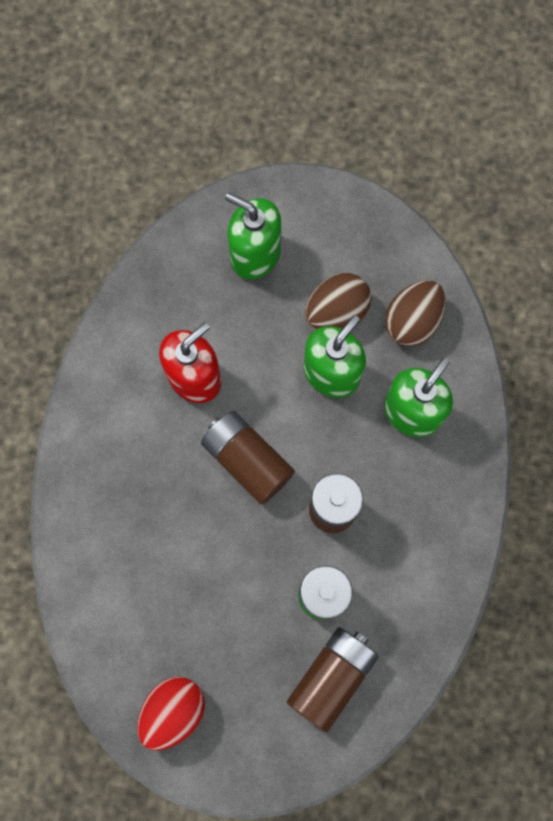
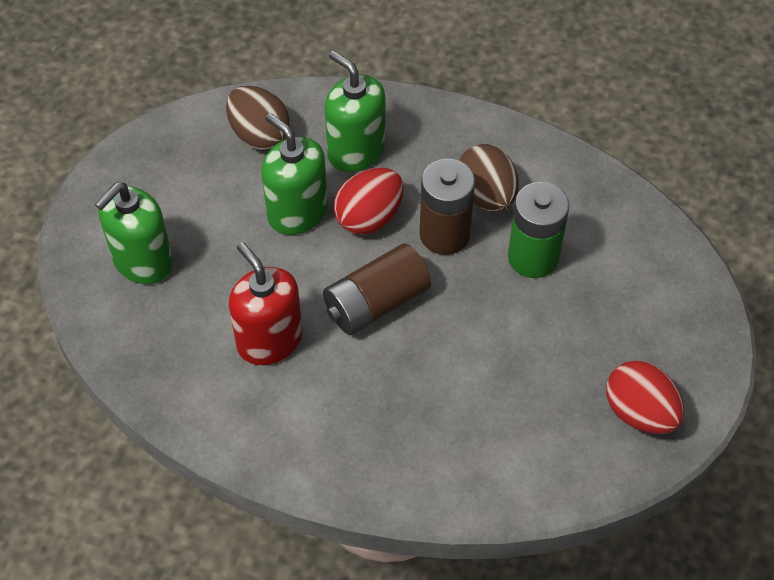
camera: 80 degrees left, 20 degrees down
(331, 677) = (618, 262): brown battery -> none
(336, 311) = (231, 197): brown egg -> brown egg (486, 195)
(338, 437) = (369, 217): none -> red egg

